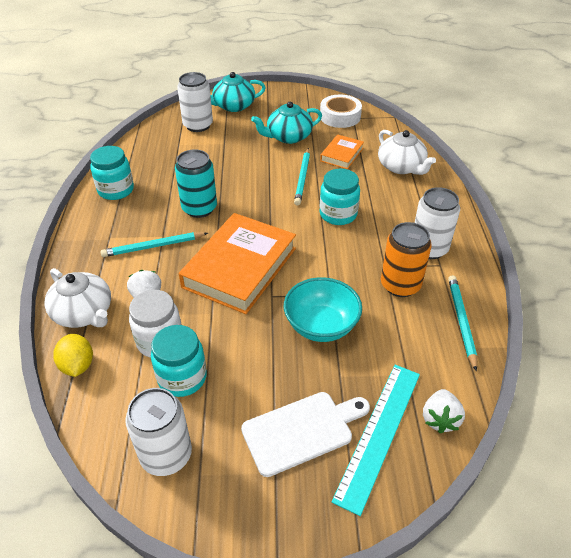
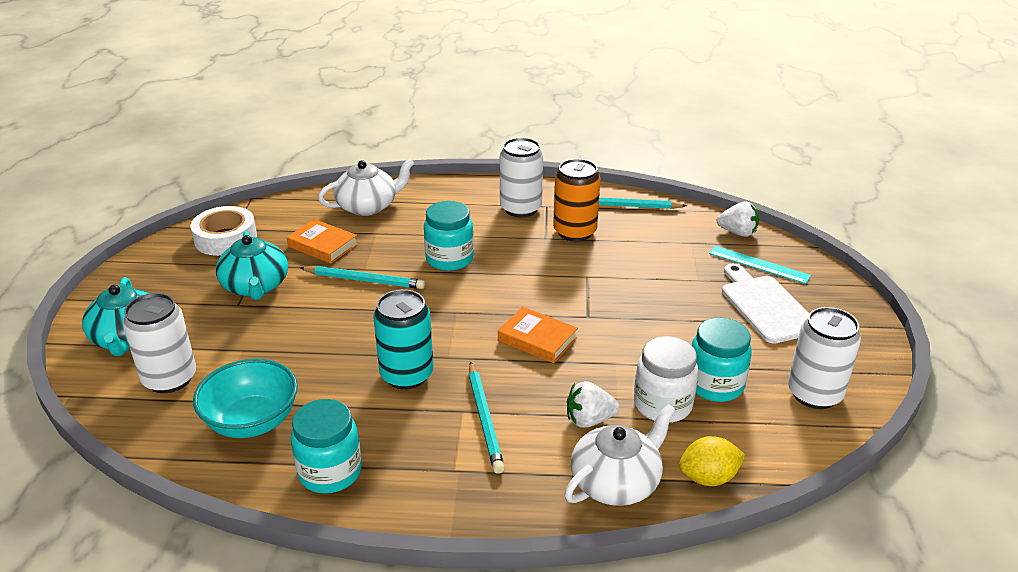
camera: 85 degrees left, 10 degrees down
(240, 267) = (537, 339): orange book -> orange book, size x0.50
(321, 326) = (633, 285): turquoise bowl -> turquoise bowl (252, 422)
(379, 433) = (759, 264): turquoise ruler -> turquoise ruler, size x0.64

